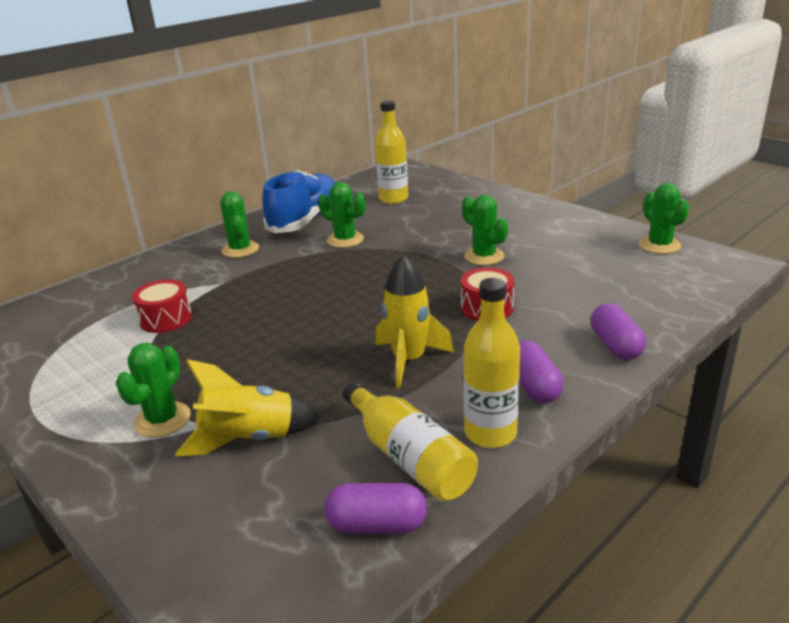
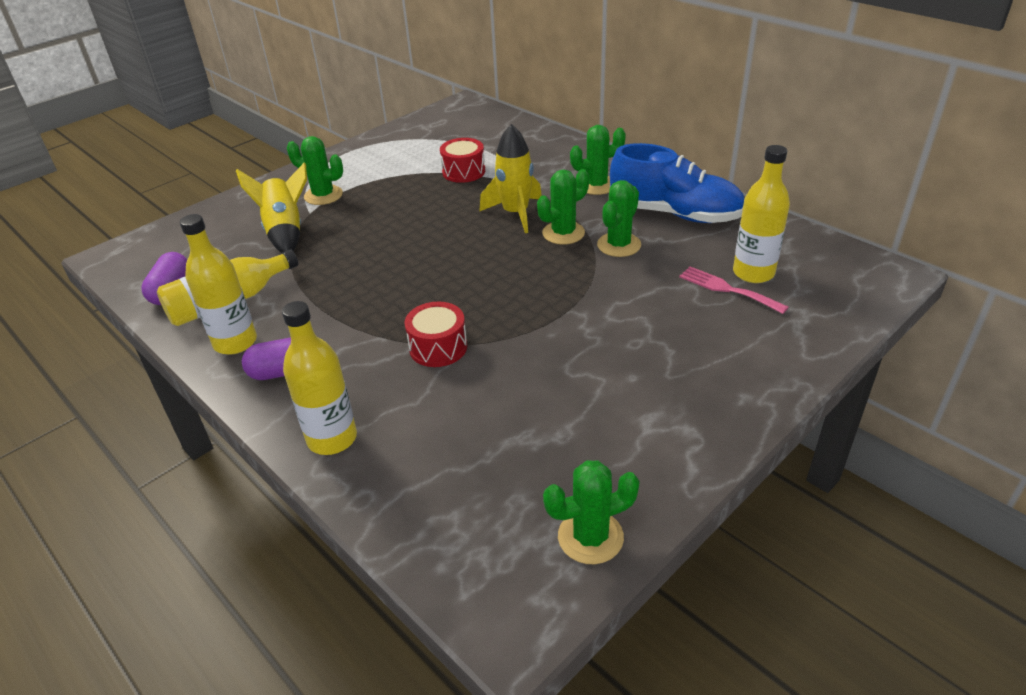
camera: 90 degrees right, 10 degrees up
(409, 360) = (356, 298): yellow rocket -> yellow rocket (515, 213)
(412, 206) = (727, 289): none -> pink fork
(484, 256) = (566, 349): green cactus -> green cactus (563, 233)
(615, 346) = (332, 438): purple capsule -> yellow bottle

